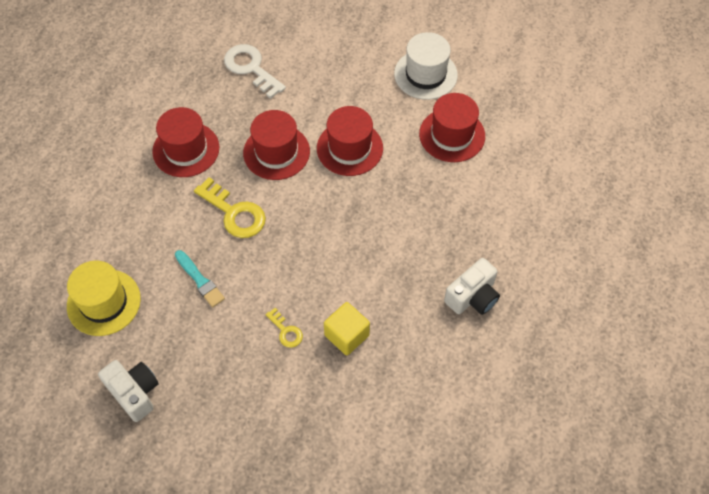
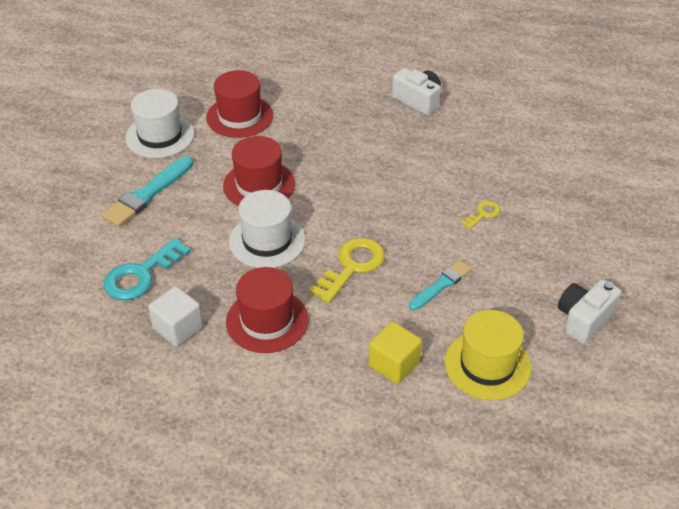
camera: 95 degrees left, 15 degrees down
(190, 93) = (178, 328): none -> white cube
(251, 68) = (141, 275): white key -> turquoise key
(276, 152) = (267, 241): red hat -> white hat
(346, 69) = (147, 194): none -> turquoise brush
(347, 335) = (476, 174): yellow cube -> yellow cube (394, 364)

